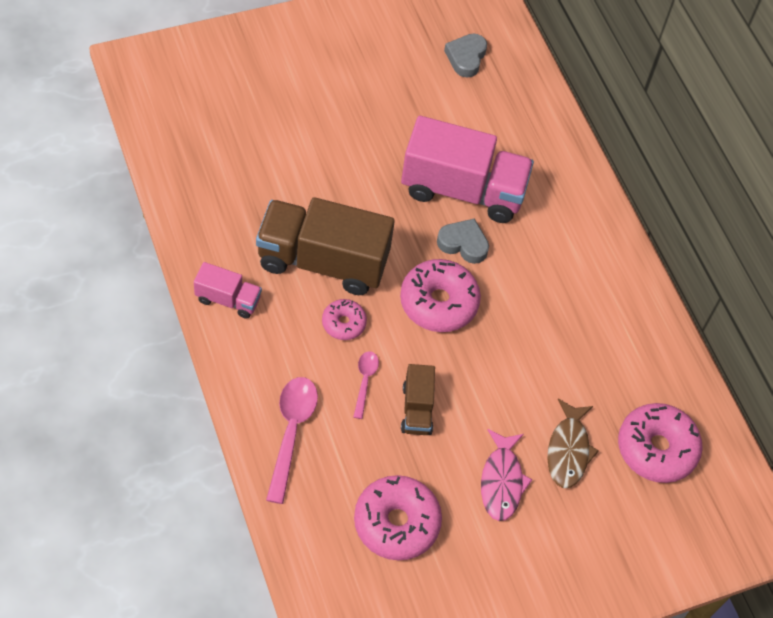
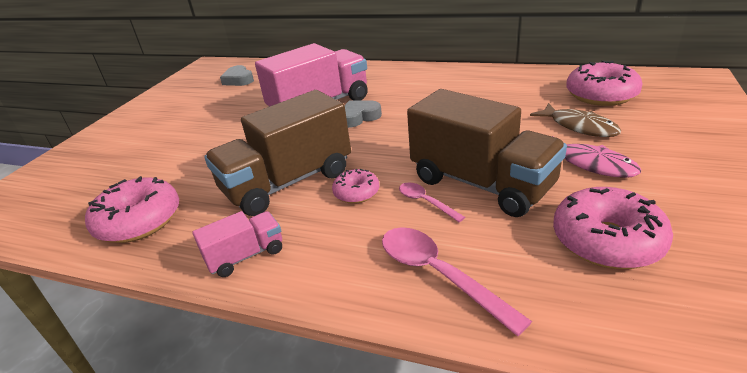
camera: 40 degrees left, 25 degrees down
(417, 409) = (481, 183): brown truck -> brown truck, size x2.05
(438, 302) = (392, 141): pink donut -> pink donut (139, 221)

